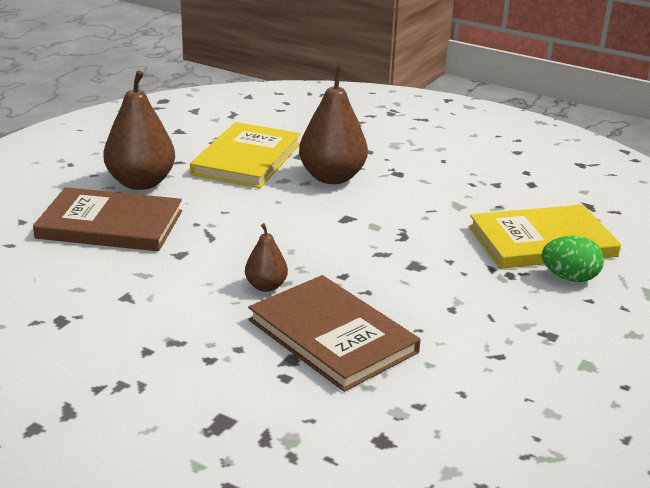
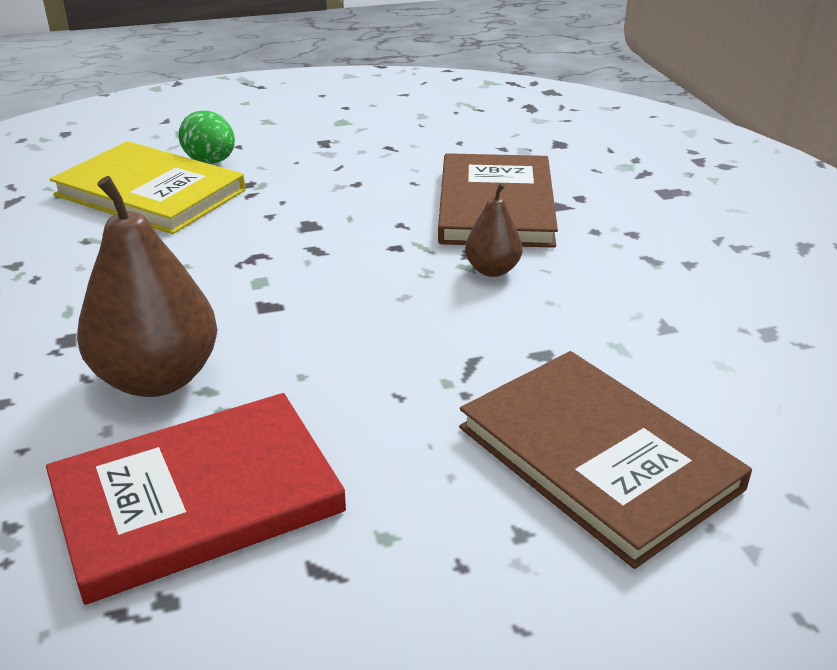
camera: 135 degrees left, 5 degrees up
(141, 183) = (454, 540): brown pear -> none
(246, 159) = (197, 499): yellow book -> red book

